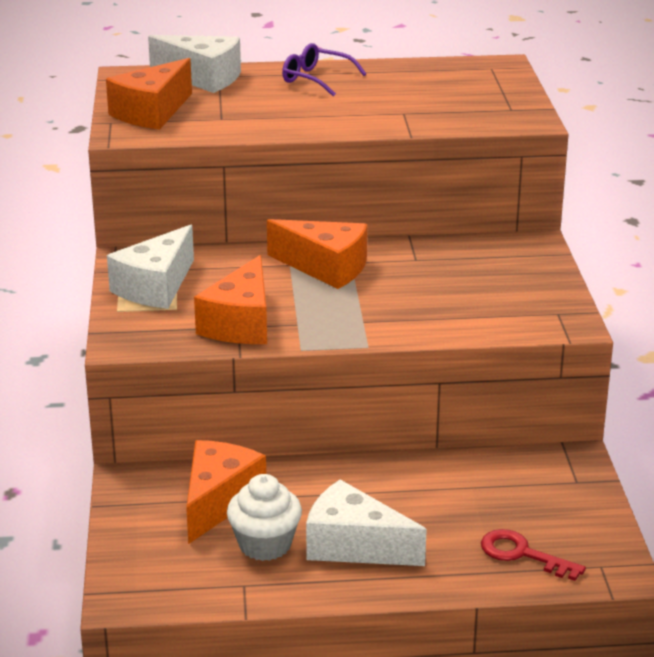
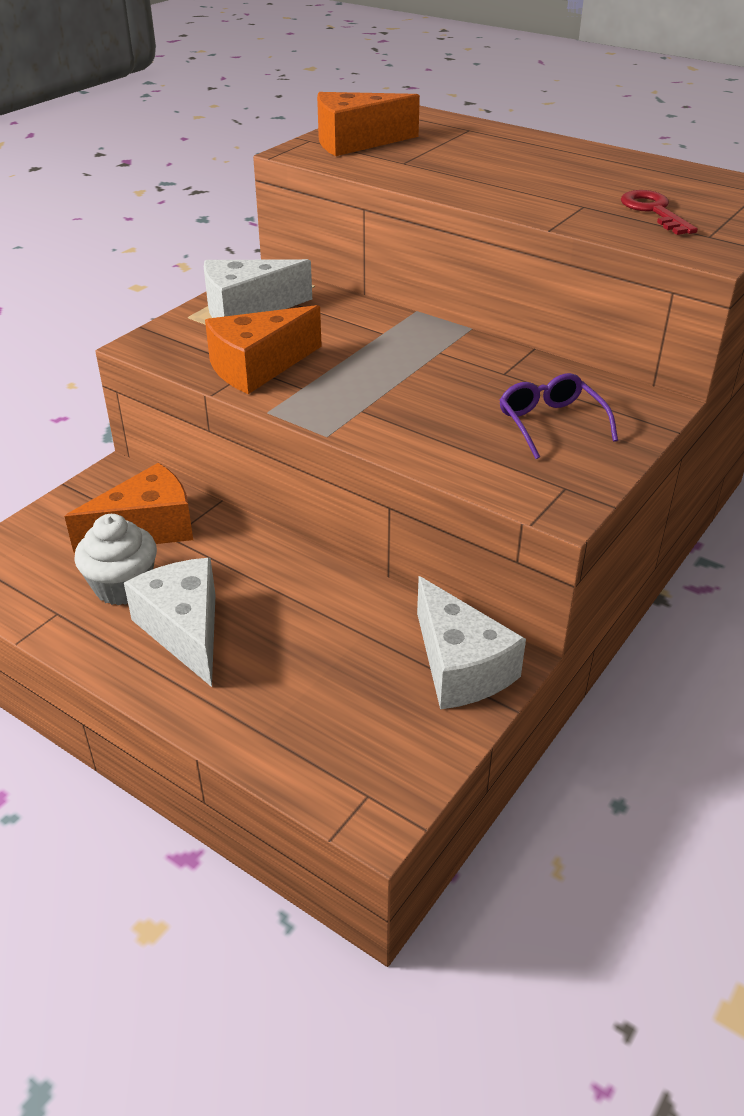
camera: 40 degrees right, 10 degrees up
(203, 78) = (452, 127): white cheese -> white cheese (460, 666)
(316, 79) = (552, 154): purple glasses -> purple glasses (550, 423)
(325, 268) = (408, 348): orange cheese -> none
(522, 554) = (310, 732): red key -> red key (653, 211)

